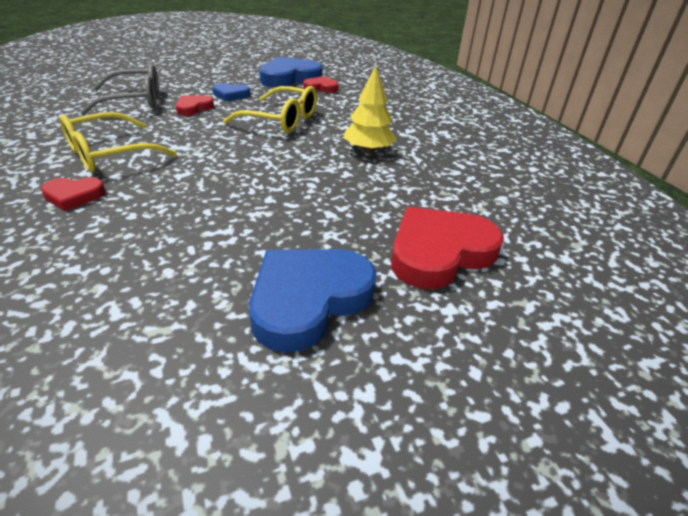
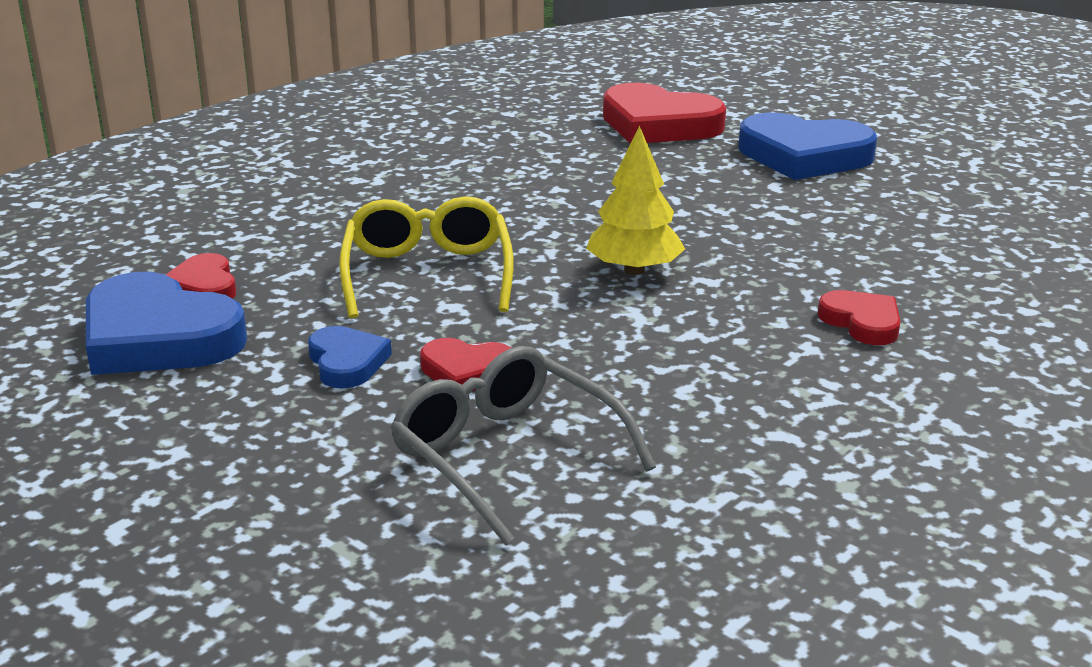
camera: 115 degrees left, 10 degrees down
(109, 154) = (739, 358): yellow glasses -> none
(368, 150) = (468, 190): yellow tree -> yellow tree (634, 270)

